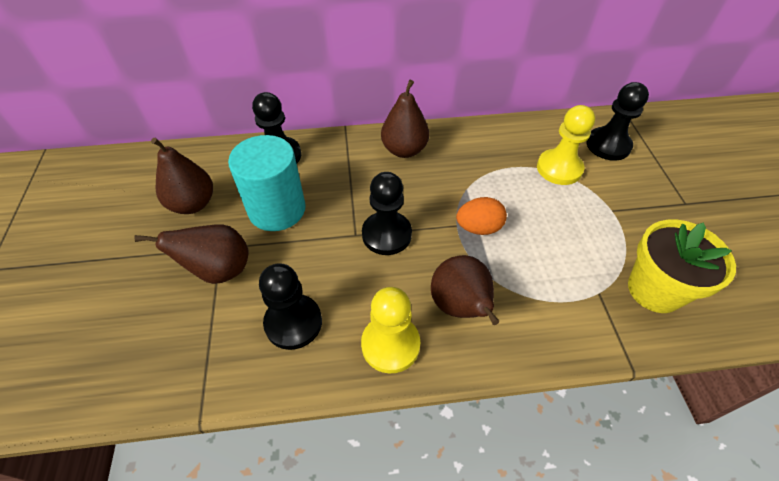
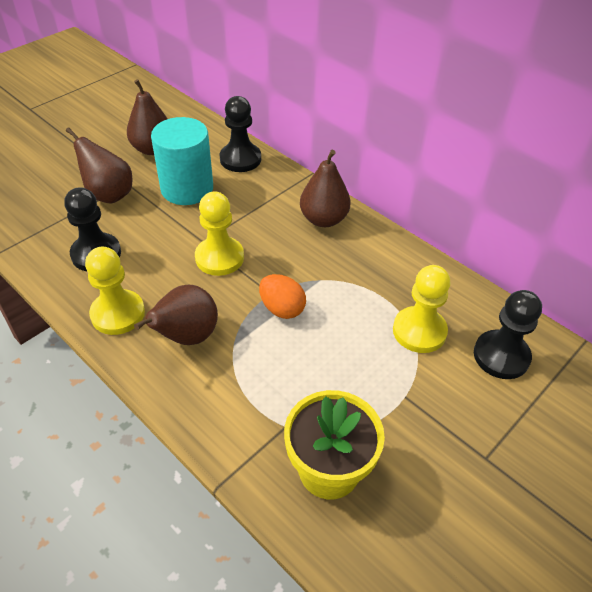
camera: 50 degrees right, 5 degrees down
(386, 234) = (219, 258): black pawn -> yellow pawn

